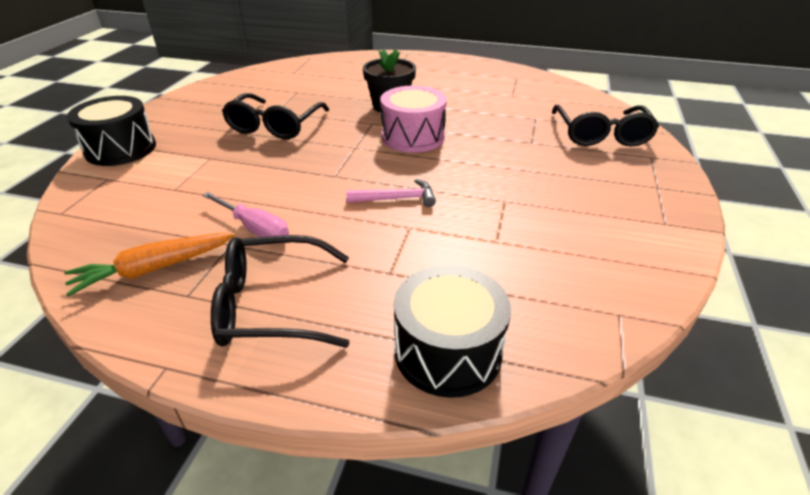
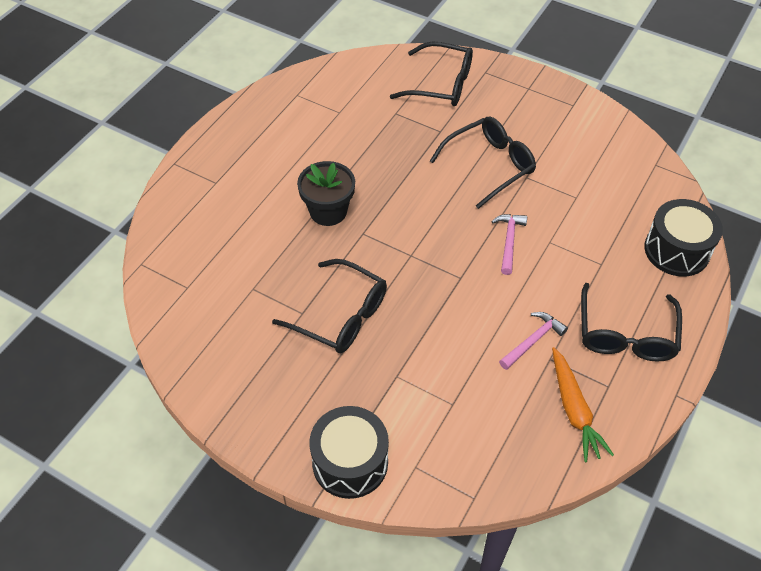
camera: 75 degrees left, 15 degrees up
(255, 229) = (533, 340): pink screwdriver -> pink hammer
(413, 137) = (404, 208): pink drum -> none
(504, 175) = (489, 165): none -> black glasses

